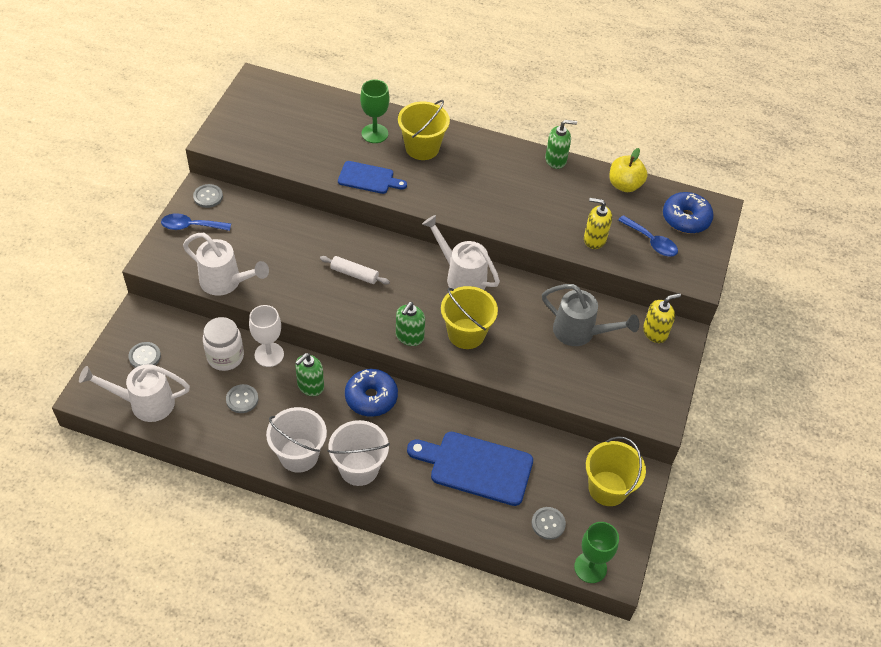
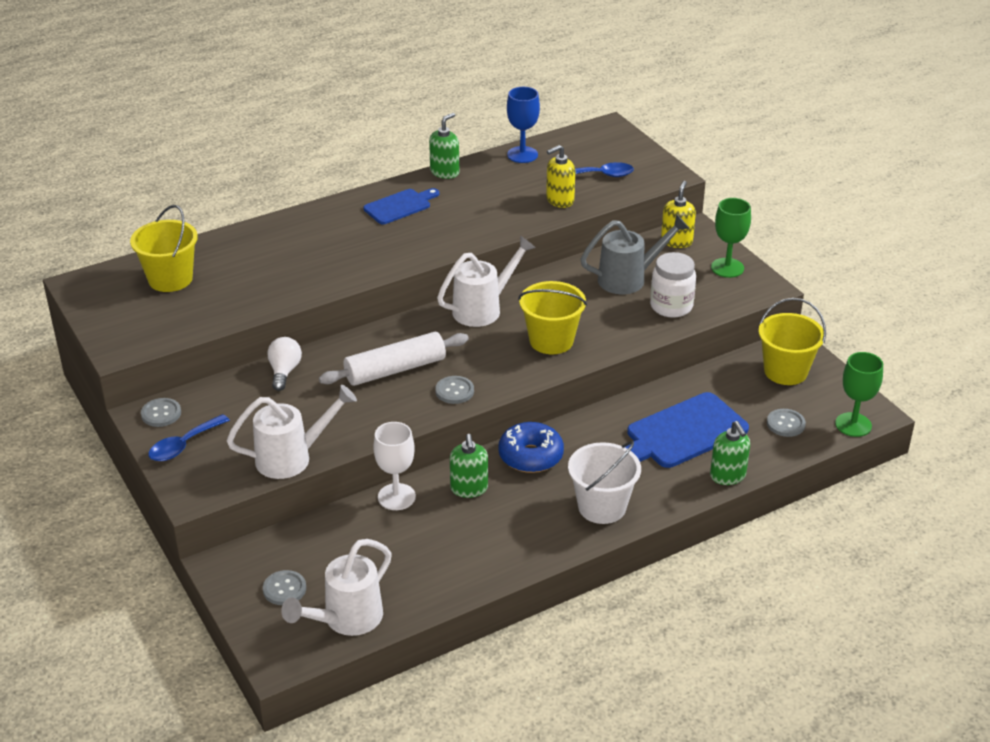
camera: 45 degrees left, 15 degrees down
(225, 357) = (360, 529): white jar -> white jar (671, 306)
(242, 399) = (428, 544): grey button -> grey button (454, 391)
(299, 223) = (284, 371): none -> white light bulb
(299, 455) = (541, 539): white bucket -> none
(354, 274) = (395, 370): white rolling pin -> white rolling pin, size x1.67
(368, 178) = (315, 281): blue cutting board -> blue cutting board (400, 206)
(374, 133) = (264, 250): green goblet -> green goblet (727, 268)
(409, 336) = (512, 375): green soap dispenser -> green soap dispenser (728, 476)
(422, 148) = (323, 233): yellow bucket -> yellow bucket (170, 279)
(461, 276) = (483, 309): white watering can -> white watering can turned 150 degrees clockwise
(624, 185) = (522, 155): yellow apple -> blue goblet
(686, 219) = (599, 146): blue donut -> none

